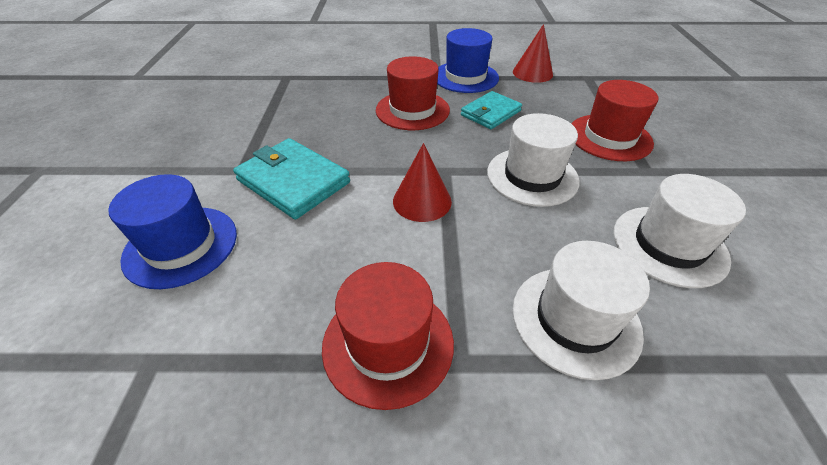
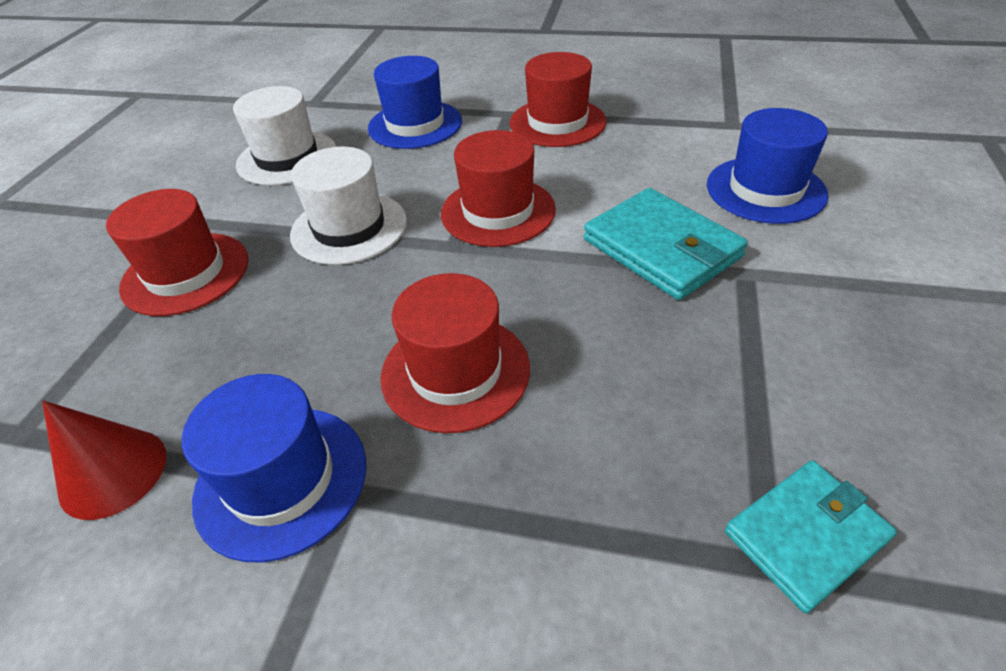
camera: 165 degrees left, 0 degrees up
(422, 201) = (498, 211): red cone -> red hat
(490, 113) = (315, 345): turquoise wallet -> turquoise wallet (805, 535)
(575, 319) = (415, 125): white hat -> blue hat

